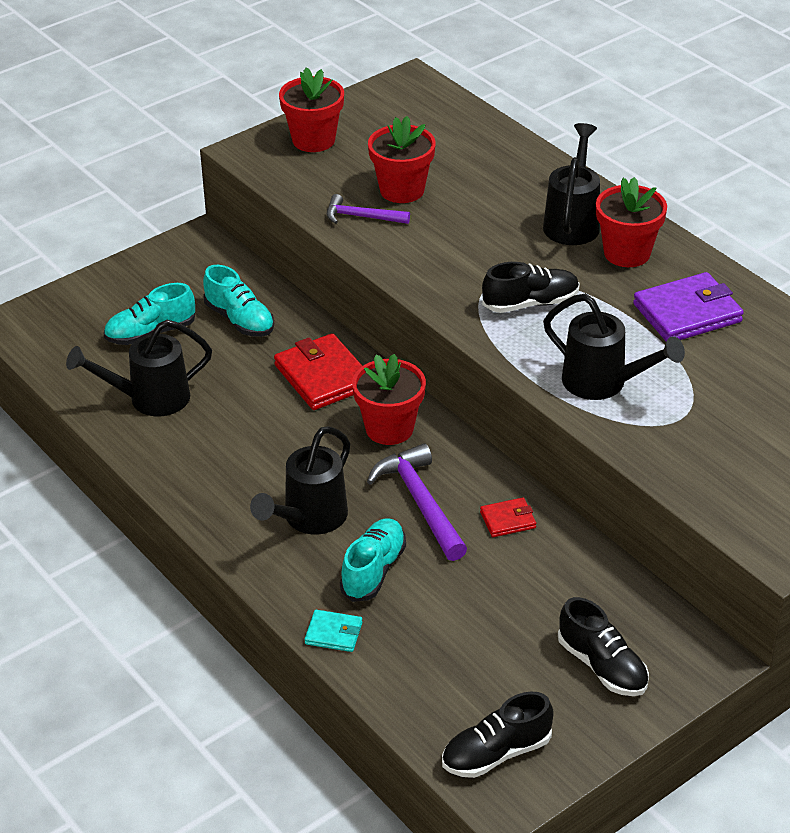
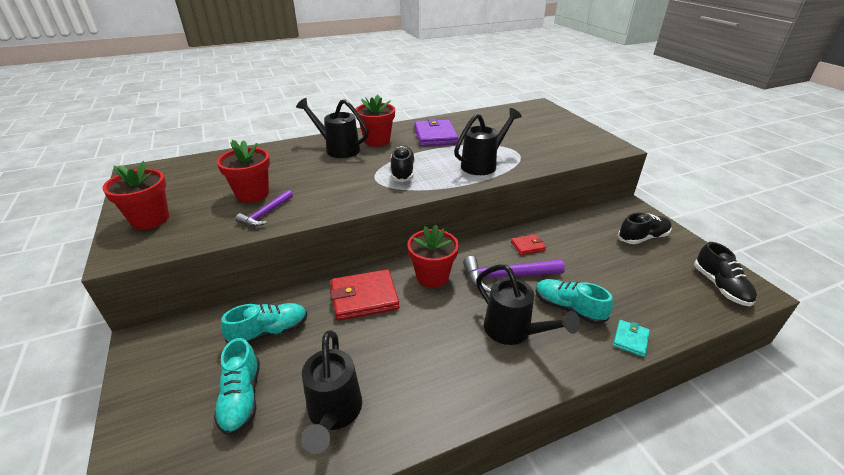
camera: 75 degrees left, 5 degrees down
(508, 520) = (527, 246): red wallet -> red wallet turned 75 degrees clockwise

